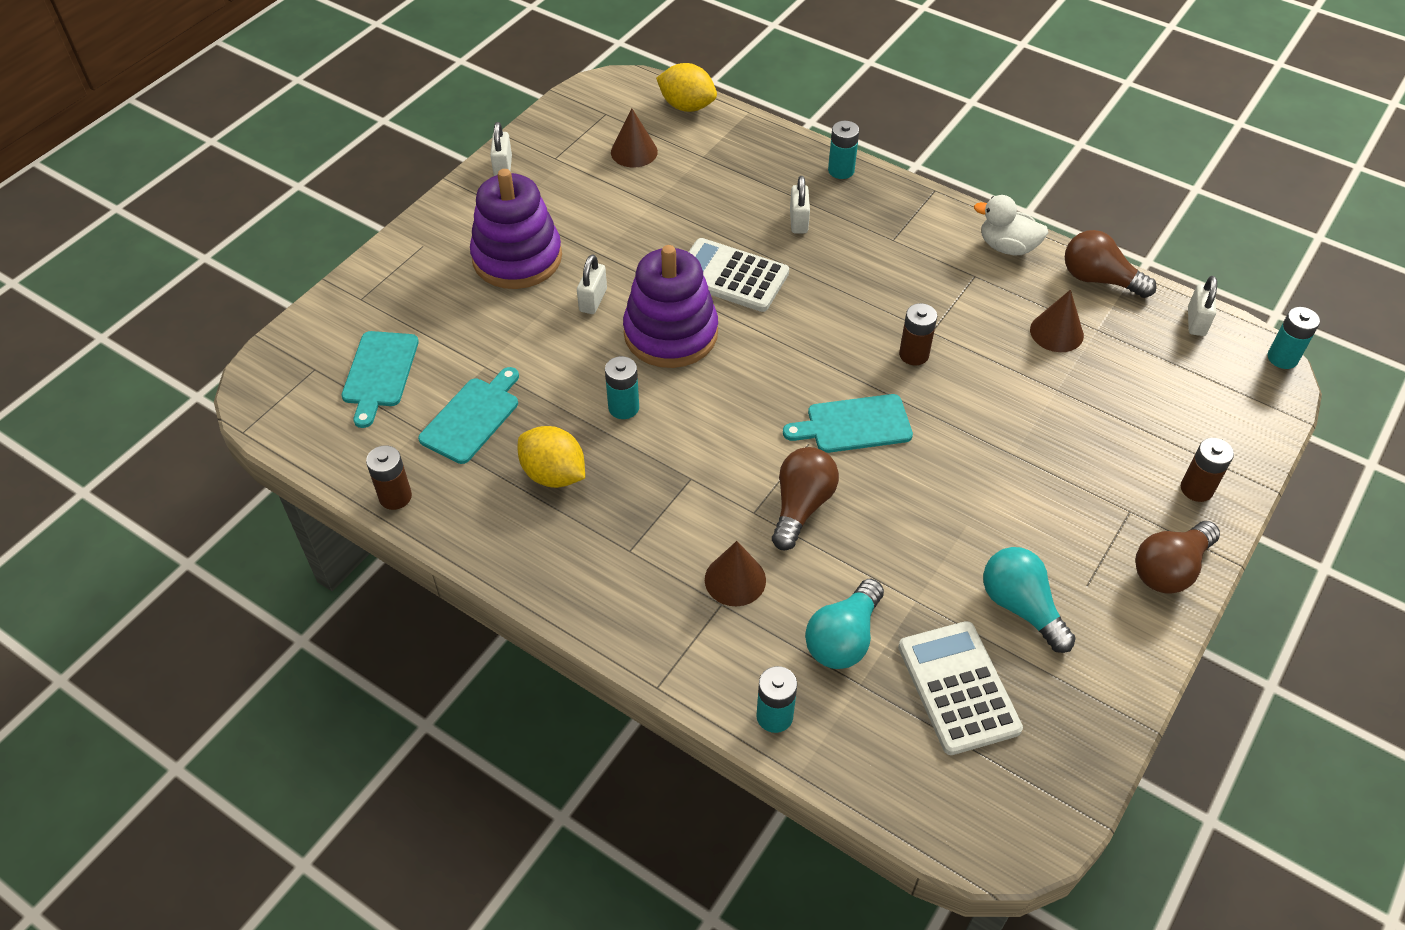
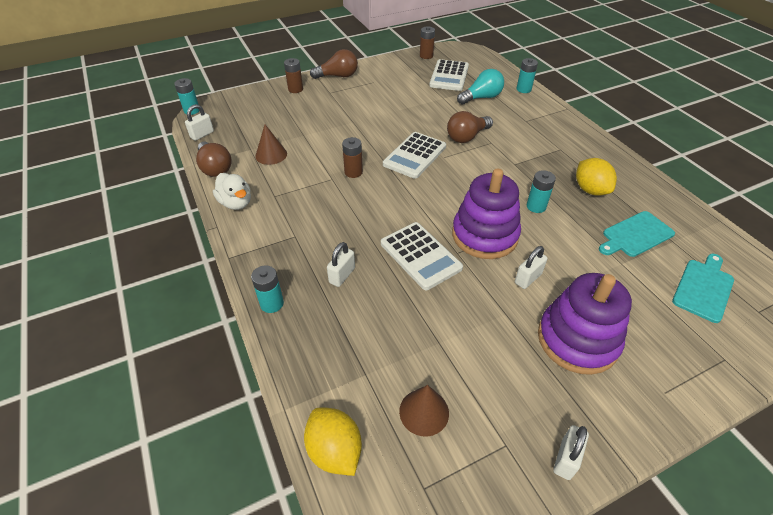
camera: 150 degrees left, 5 degrees down
(395, 497) = (689, 211): brown battery -> brown battery (426, 56)
(735, 579) = (515, 125): brown cone -> none
(854, 425) = (414, 155): turquoise cutting board -> white calculator
(1020, 607) = (404, 84): turquoise light bulb -> none

